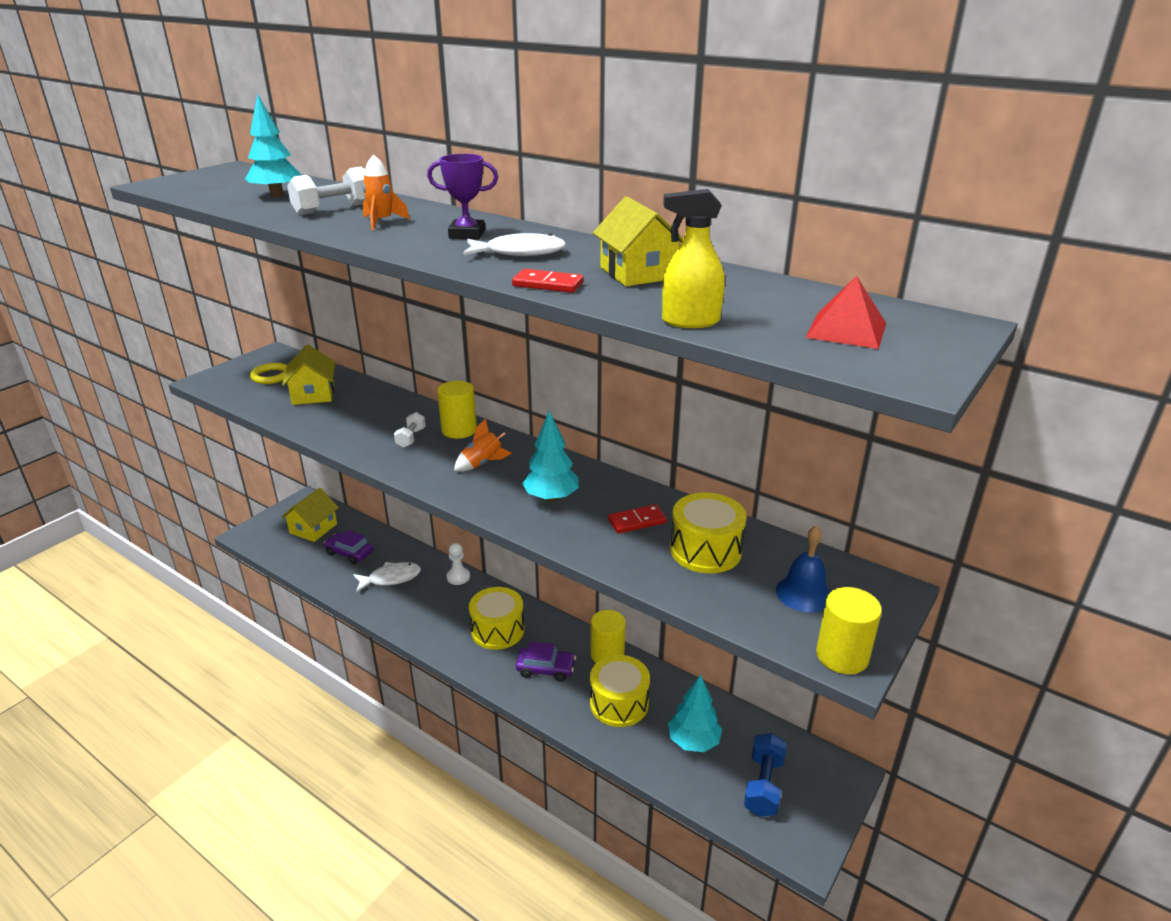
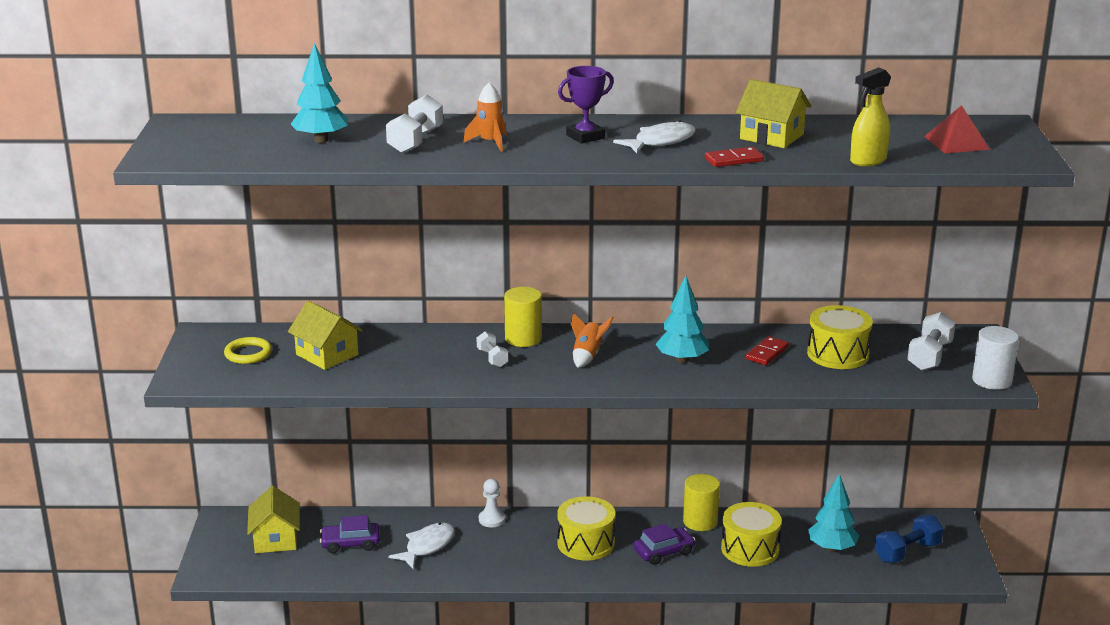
camera: 35 degrees left, 5 degrees down
(763, 785) = (907, 552): blue dumbbell -> blue dumbbell turned 75 degrees clockwise
(803, 593) = (929, 356): blue bell -> white dumbbell
(842, 656) = (992, 380): yellow cylinder -> white cylinder

